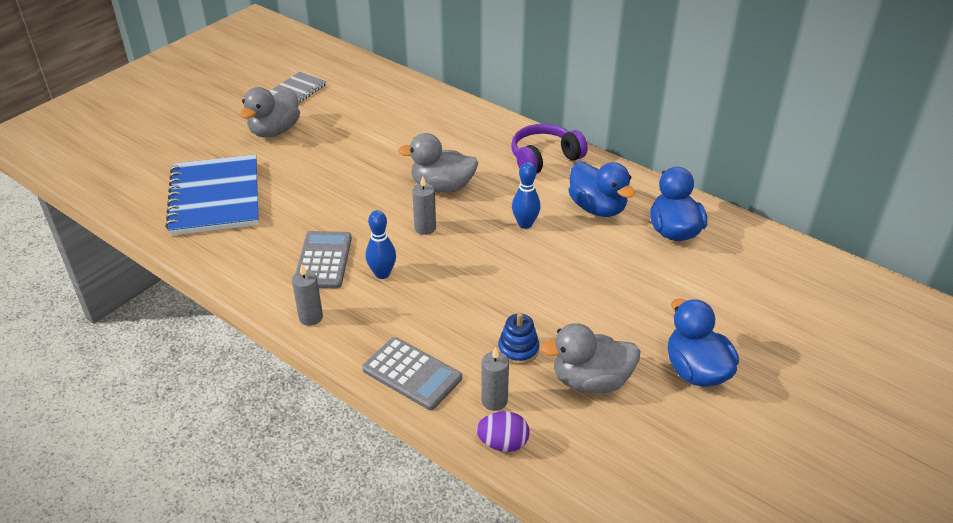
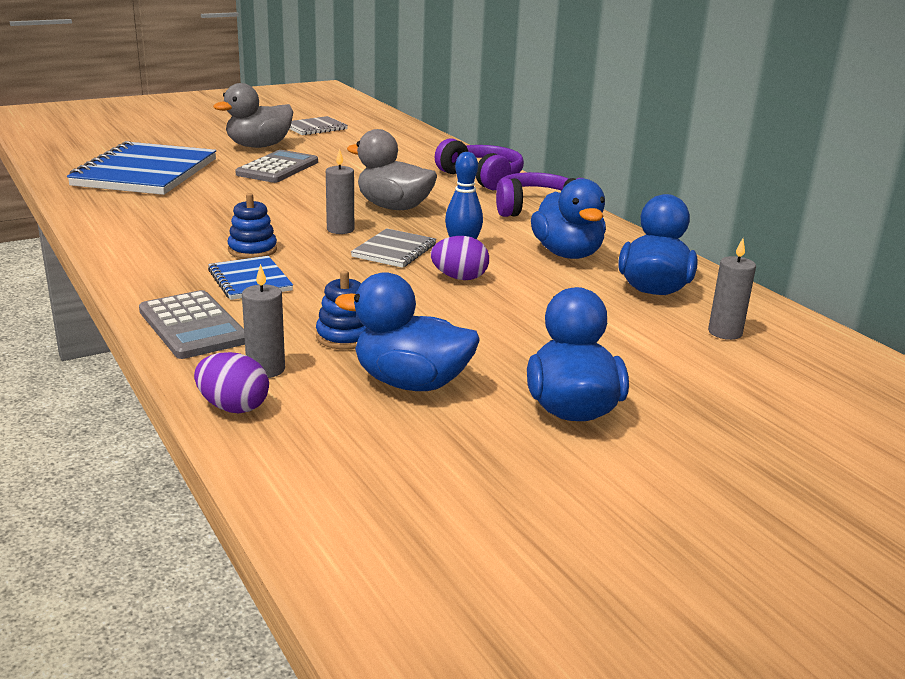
camera: 20 degrees right, 15 degrees down
(310, 317) = (135, 263): grey candle -> grey candle (725, 332)
(323, 260) = (200, 229): grey calculator -> grey calculator (278, 168)
(382, 274) = (252, 250): blue bowling pin -> blue stacking toy
(409, 310) = (250, 280): none -> blue notebook
(478, 127) = (481, 178): none -> purple headphones
(481, 242) = (394, 251): none -> grey notebook
(546, 260) = (459, 278): none -> purple egg
(591, 381) = (411, 383): grey duck -> blue duck

